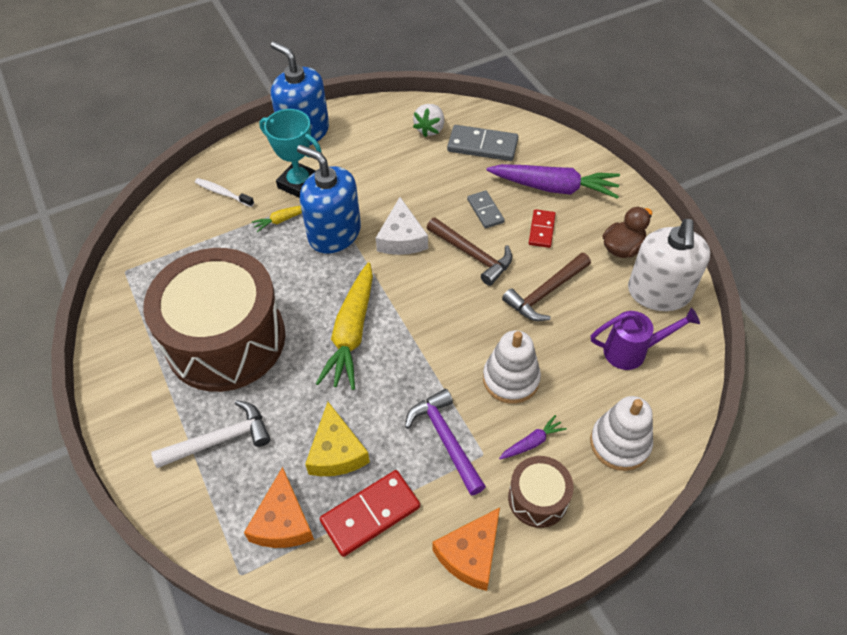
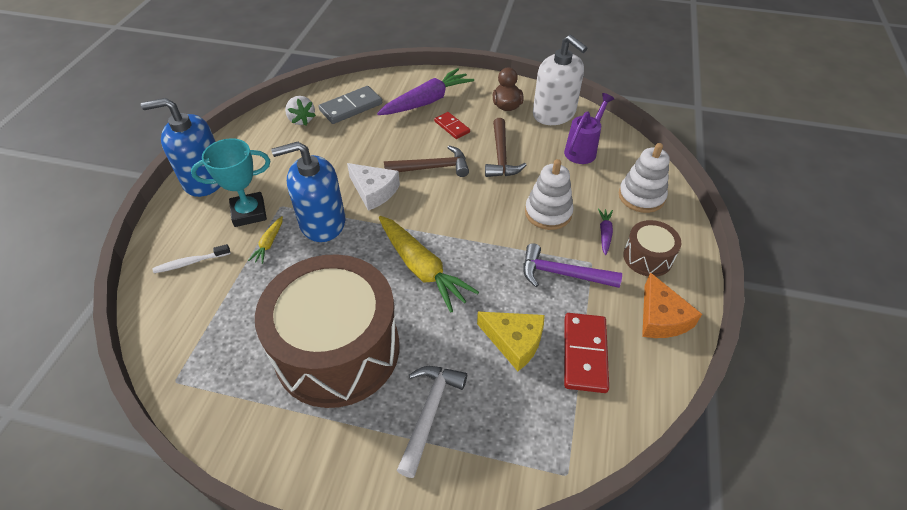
camera: 50 degrees left, 5 degrees down
(283, 521) = (544, 414): orange cheese -> none
(485, 211) = (404, 140): grey domino -> none

